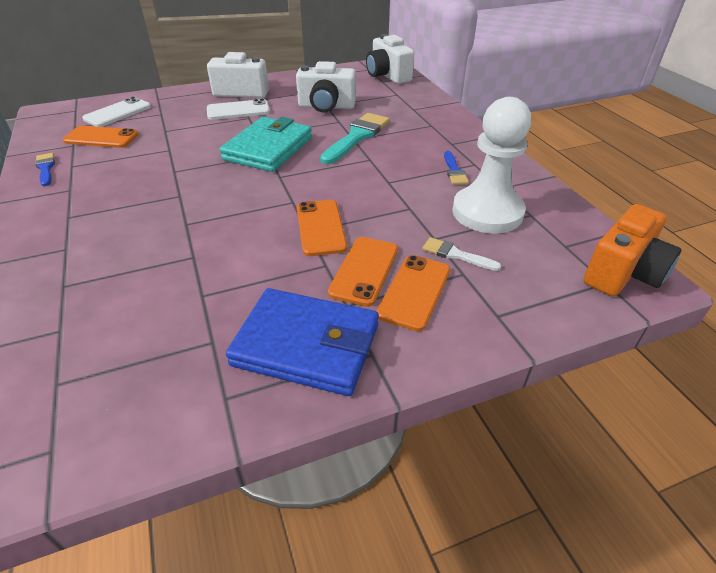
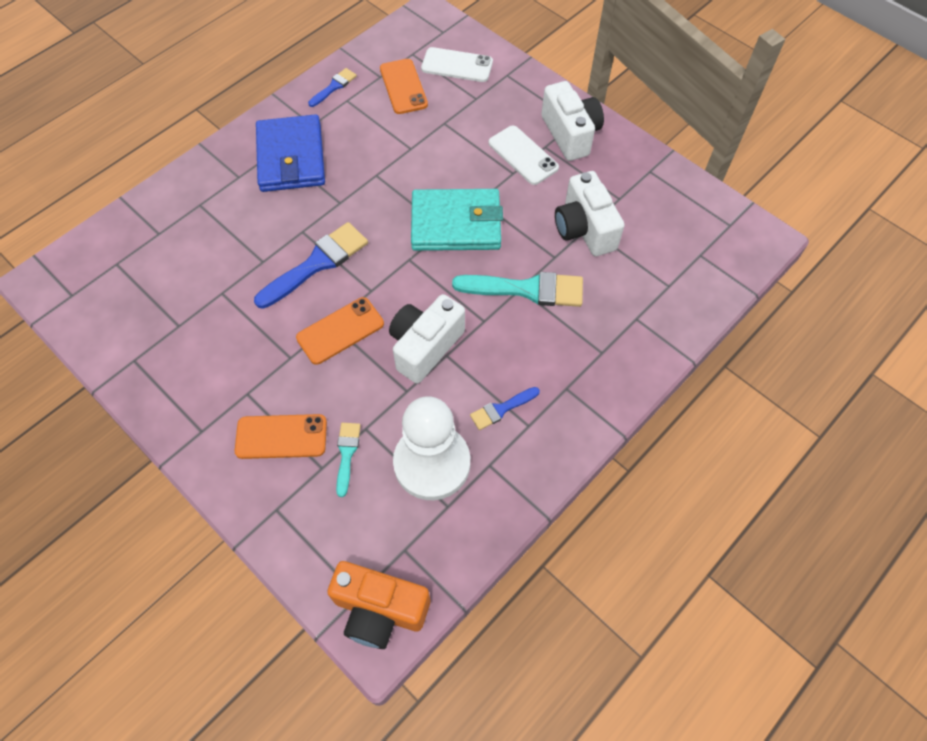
camera: 65 degrees right, 20 degrees up
(233, 223) = (317, 263): none -> blue brush
(306, 345) = (195, 385): blue wallet -> blue wallet (291, 157)
(364, 271) = (294, 389): orange phone -> none
(387, 76) = (721, 254): white camera -> white camera (425, 346)
(455, 254) = (347, 454): white brush -> turquoise brush

